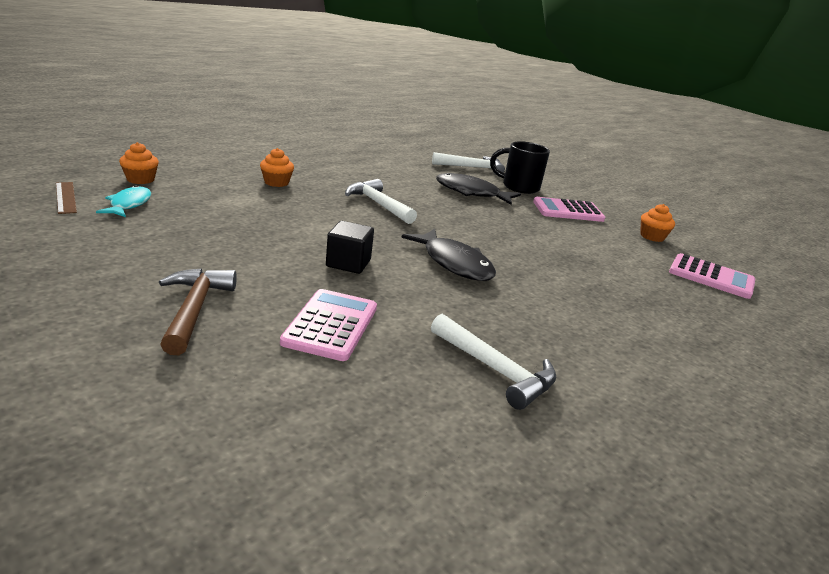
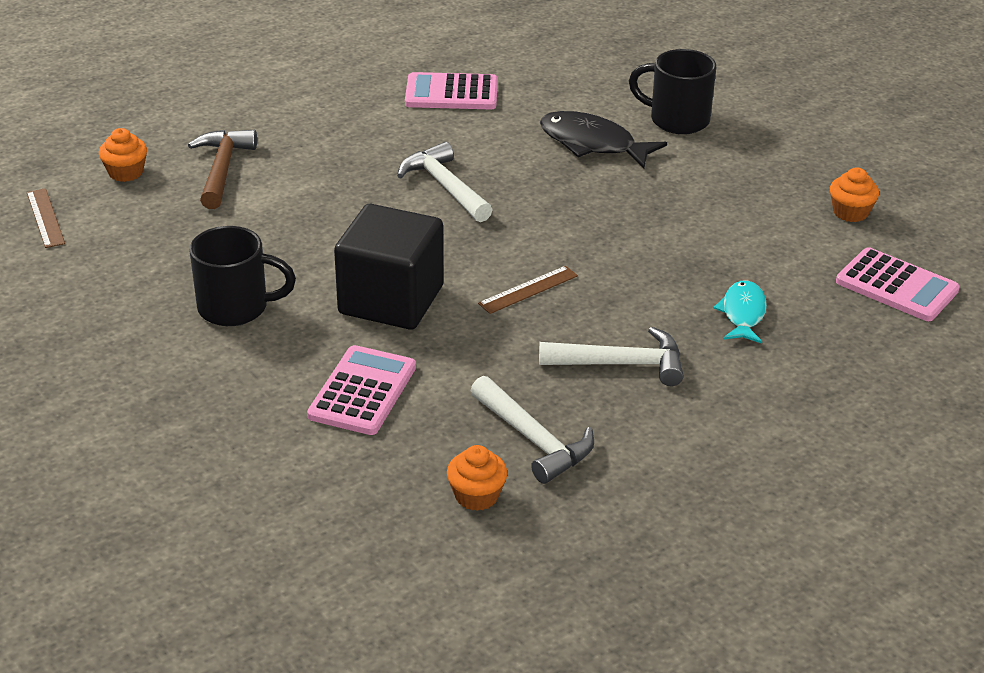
camera: 10 degrees right, 10 degrees up
(129, 204) = (121, 222): turquoise fish -> turquoise fish (742, 313)
(194, 309) = (218, 378): brown hammer -> brown hammer (222, 169)
(217, 260) = (236, 308): none -> black mug
(276, 182) = (304, 156): orange cupcake -> orange cupcake (476, 496)
(348, 263) = (391, 300): black cube -> black cube, size x1.84
(454, 263) = (528, 290): black fish -> brown ruler
(472, 168) = (612, 80): white hammer -> white hammer (621, 364)
(568, 211) = (737, 168): pink calculator -> pink calculator (451, 93)

